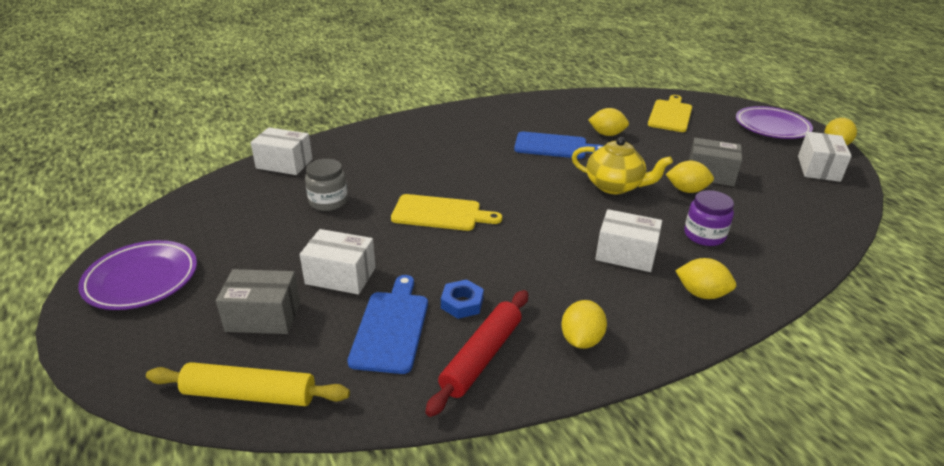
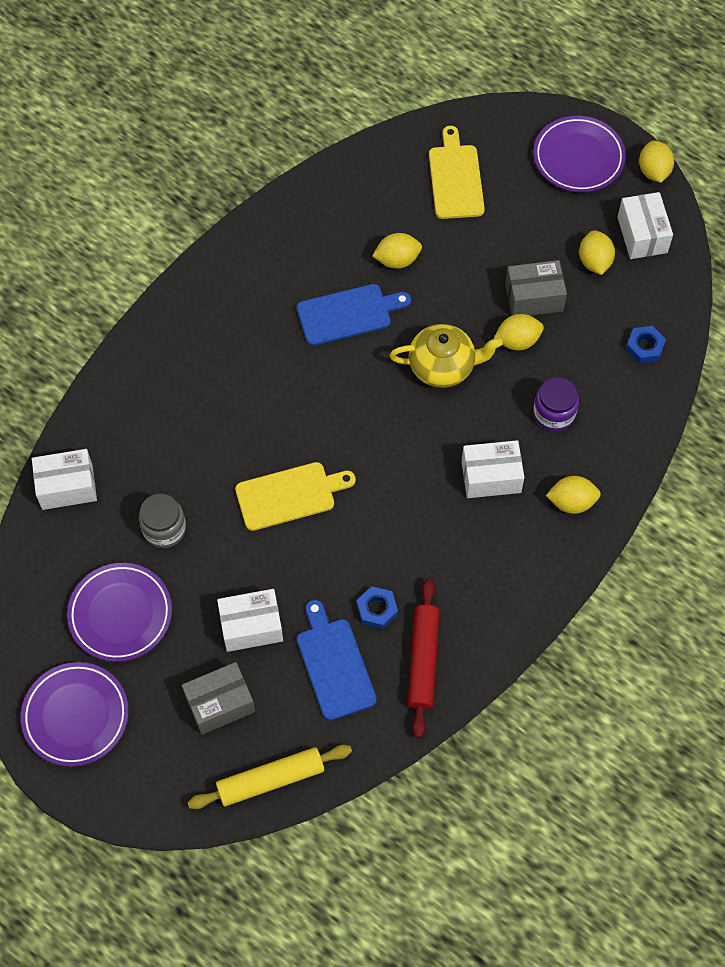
camera: 25 degrees left, 30 degrees up
(246, 234) = (120, 614): none -> purple plate
(581, 340) = (492, 605): yellow lemon -> yellow lemon (594, 261)
(808, 222) = (645, 347): none -> blue nut

